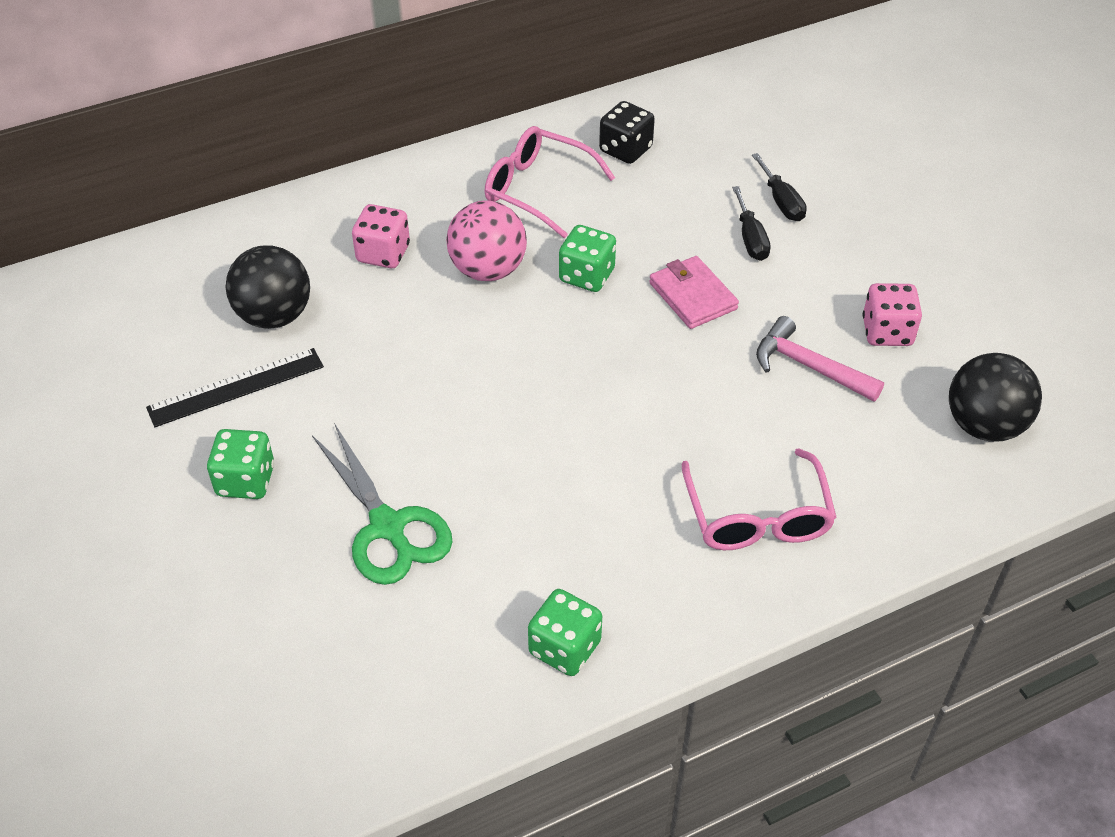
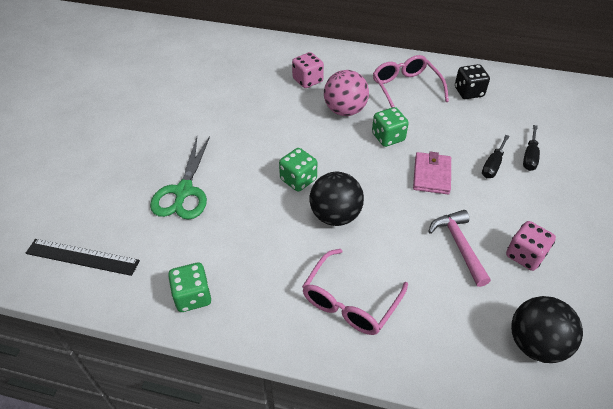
camera: 40 degrees right, 0 degrees up
(236, 387) = (193, 100): black ruler -> black ruler (82, 257)
(246, 480) = (155, 138): green dice -> green dice (298, 180)
(274, 316) = (237, 82): black ball -> black ball (335, 215)

